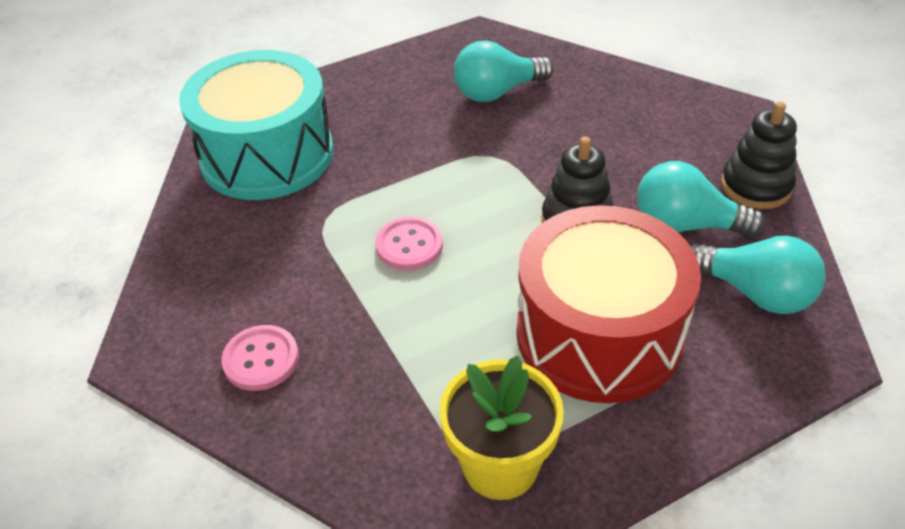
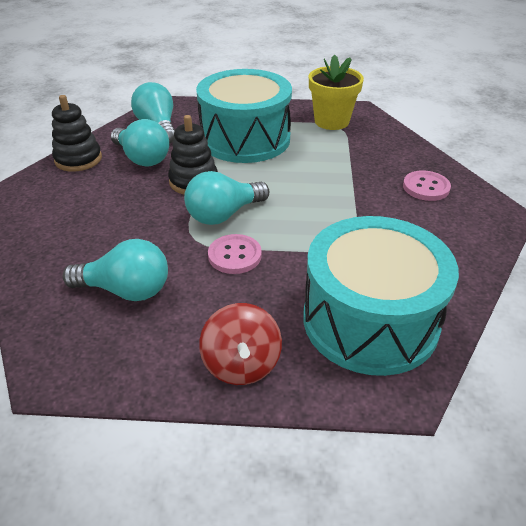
camera: 150 degrees left, 5 degrees down
(353, 87) = (241, 364): none -> red spinning top
(409, 245) = (303, 207): pink button -> pink button (234, 255)
(492, 194) = (224, 214): none -> turquoise light bulb
(599, 334) = (245, 139): red drum -> turquoise drum

